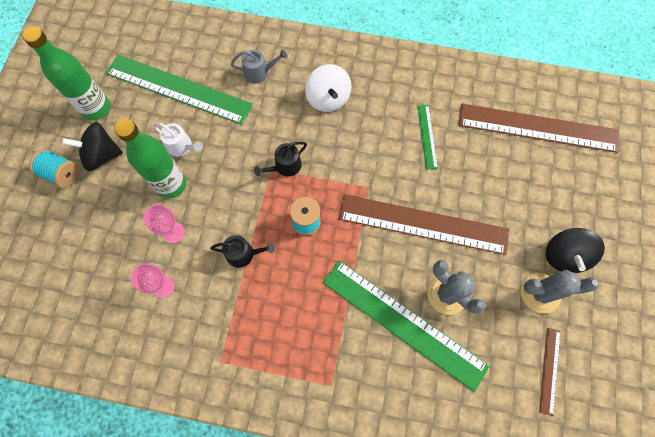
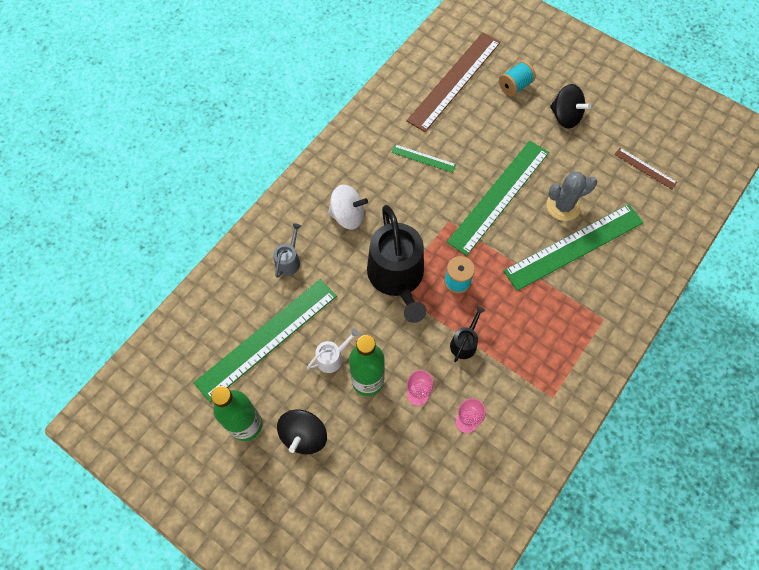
camera: 65 degrees left, 5 degrees down
(61, 174) = (304, 482): turquoise spool -> turquoise spool (515, 86)
(285, 166) = (397, 277): black watering can -> black watering can, size x2.25
(423, 224) = (498, 196): brown ruler -> green ruler
(540, 293) = (587, 146): grey cactus -> none

